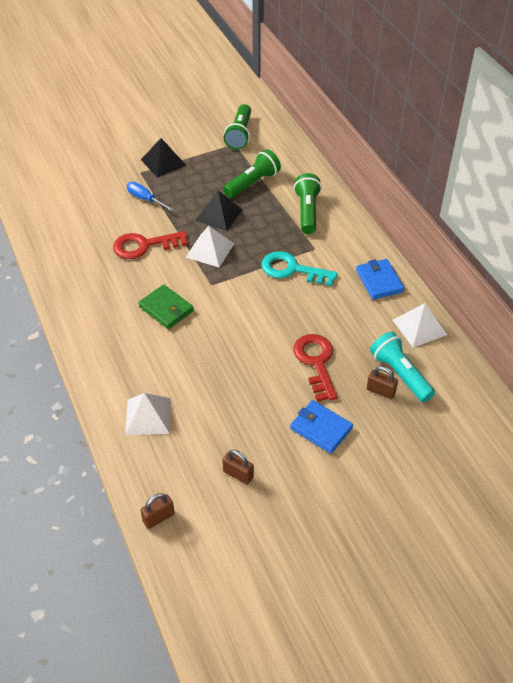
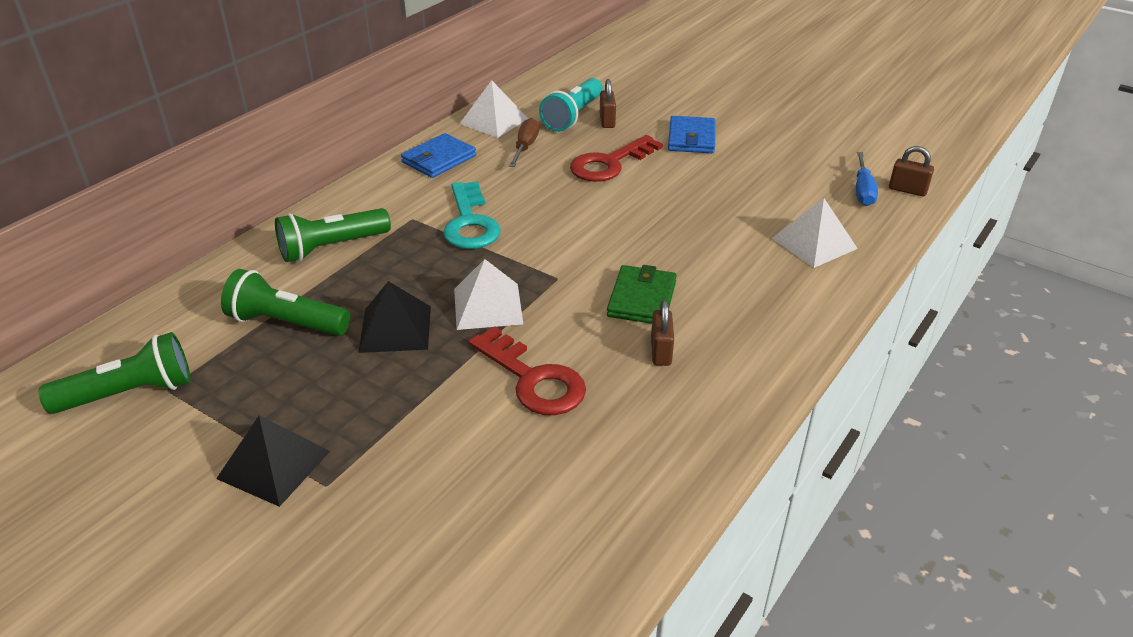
camera: 120 degrees left, 10 degrees down
(145, 199) = (409, 437): blue screwdriver -> blue screwdriver (863, 191)
(238, 474) = (801, 164): brown padlock -> brown padlock (661, 351)
(369, 329) = (525, 146): none -> brown screwdriver

